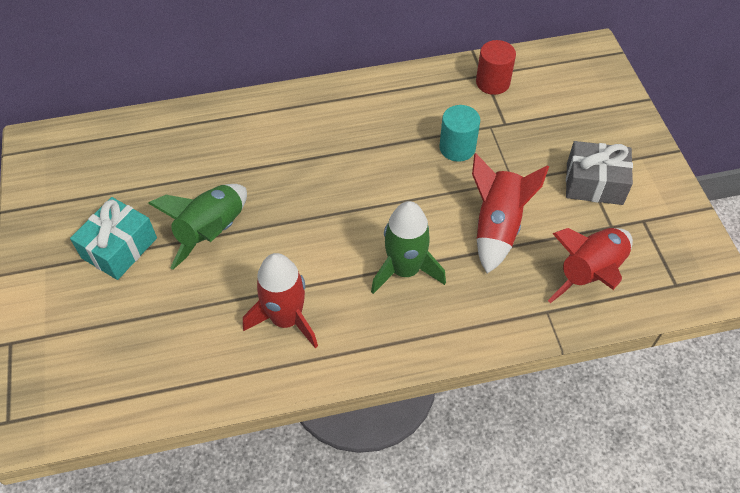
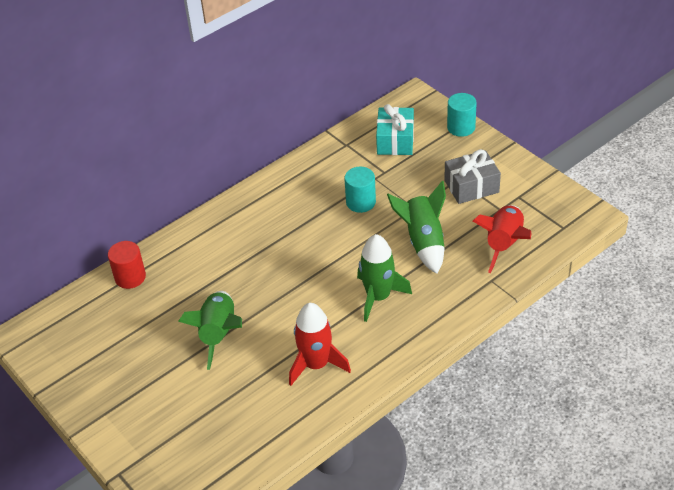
camera: 25 degrees left, 10 degrees down
(119, 248) = (154, 375): turquoise gift -> turquoise gift (395, 140)
(492, 82) = (356, 147): red cylinder -> red cylinder (130, 277)
(497, 227) = (423, 242): red rocket -> green rocket
(625, 107) = (461, 127): none -> turquoise cylinder

